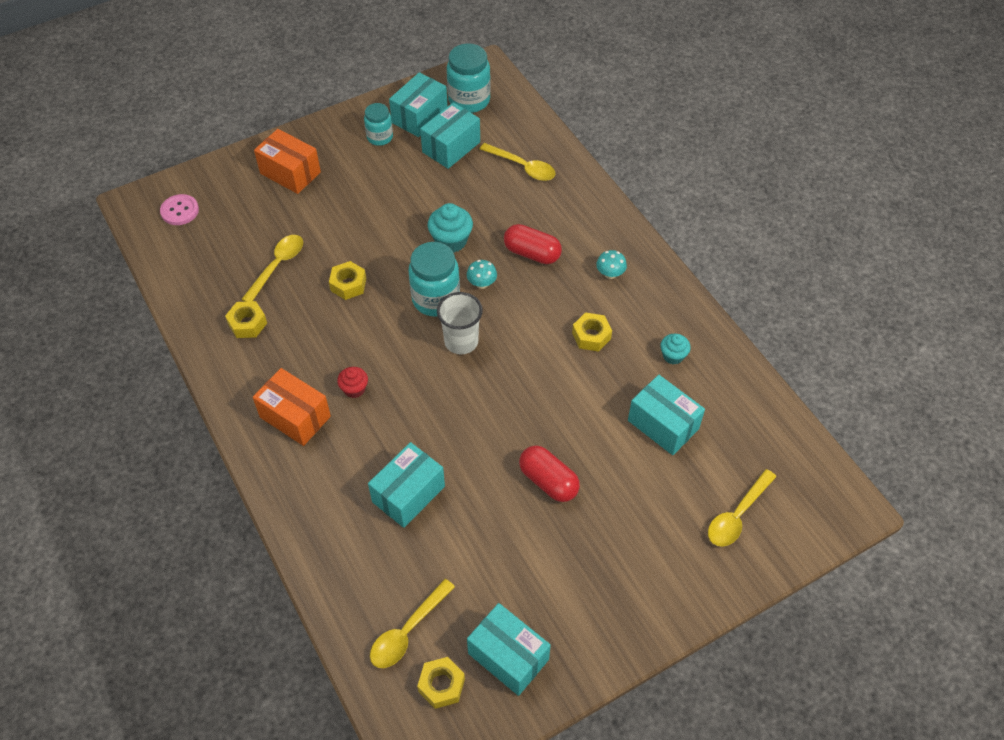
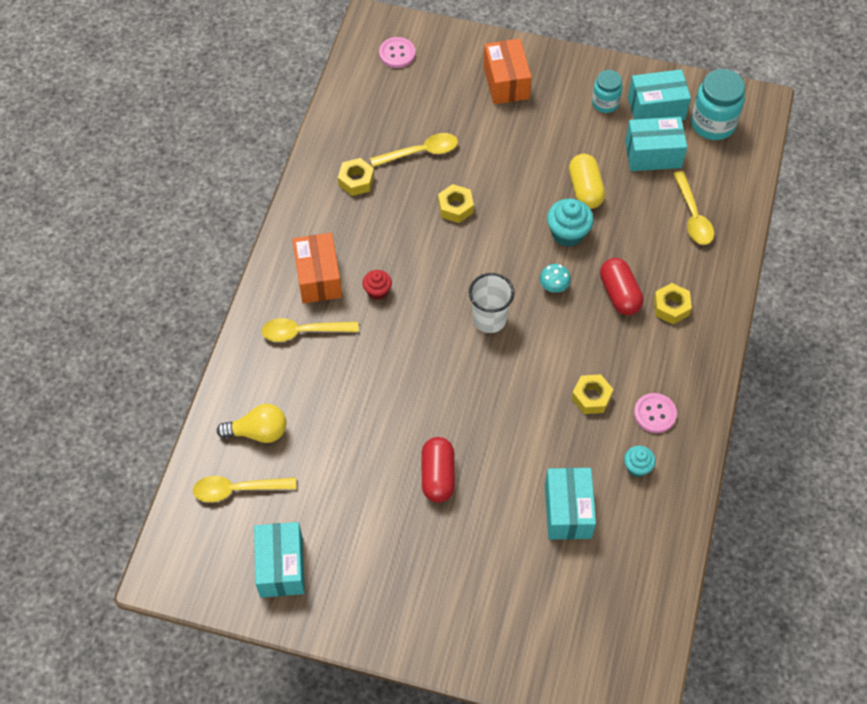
camera: 45 degrees right, 5 degrees up
(375, 572) = (258, 432): none -> yellow light bulb
(408, 494) = (334, 398): turquoise box -> none
(430, 203) = (585, 189): none -> yellow capsule
(436, 299) = (506, 271): turquoise jar -> none
(441, 685) = (221, 544): yellow nut -> yellow nut (671, 307)
(610, 274) = (663, 361): turquoise mushroom -> none
(644, 312) = (655, 414): none -> pink button
(737, 515) = (545, 625): yellow spoon -> yellow spoon (303, 332)

